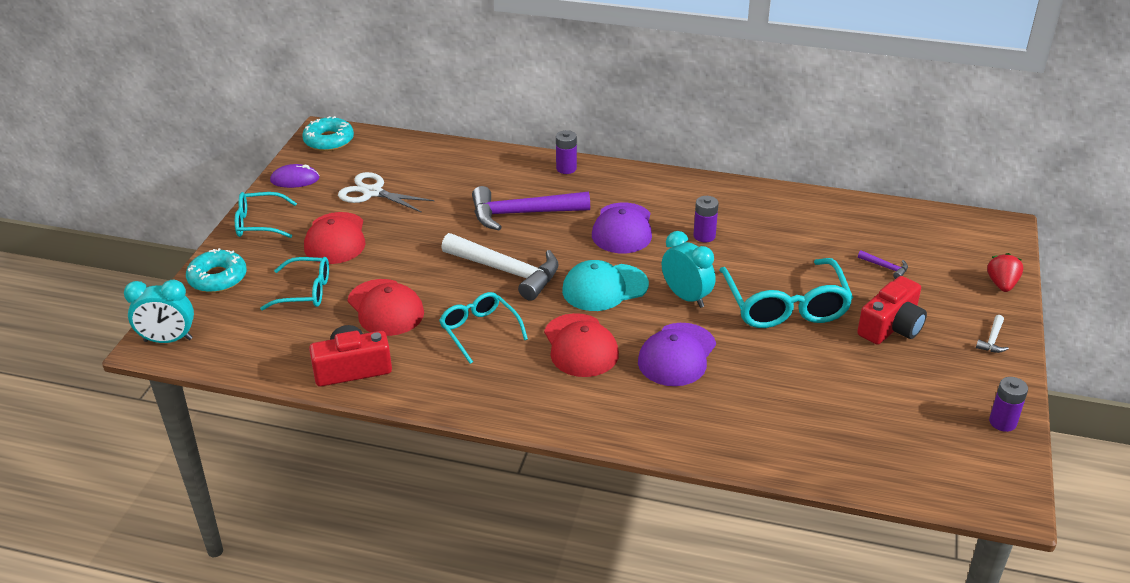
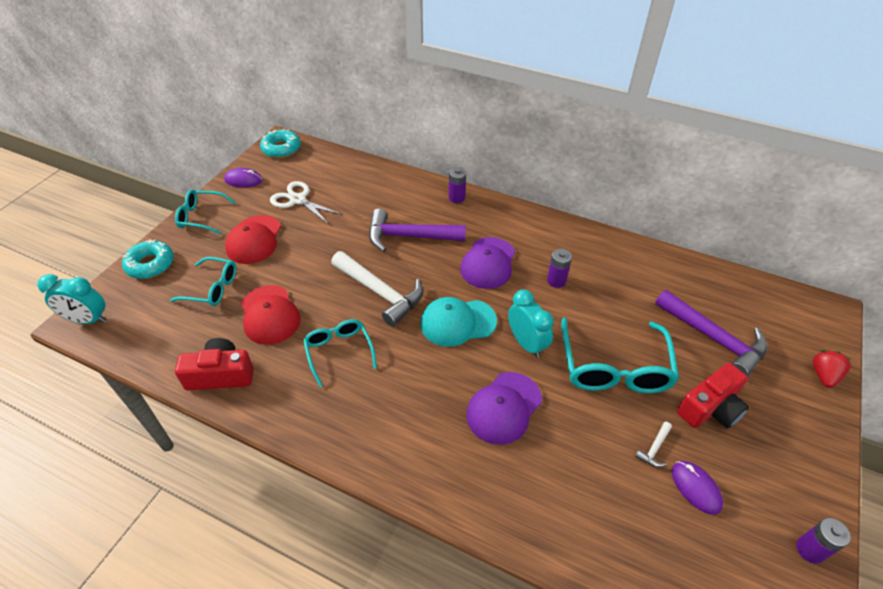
camera: 10 degrees right, 10 degrees up
(580, 346) = (420, 383): red cap -> none
(885, 267) = (714, 339): purple hammer -> purple hammer, size x2.46
(887, 392) = (695, 488): none -> purple mouse
(992, 340) = (808, 441): white hammer -> white hammer (654, 448)

